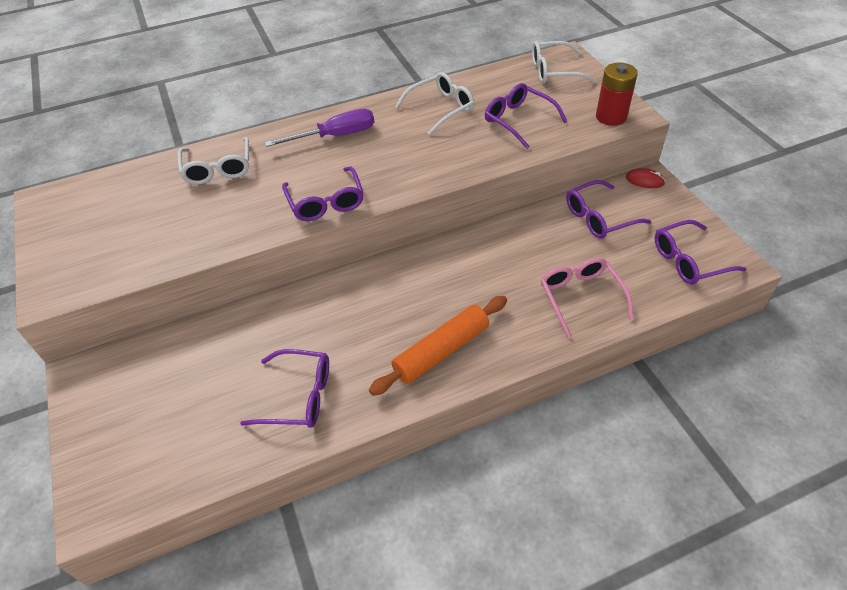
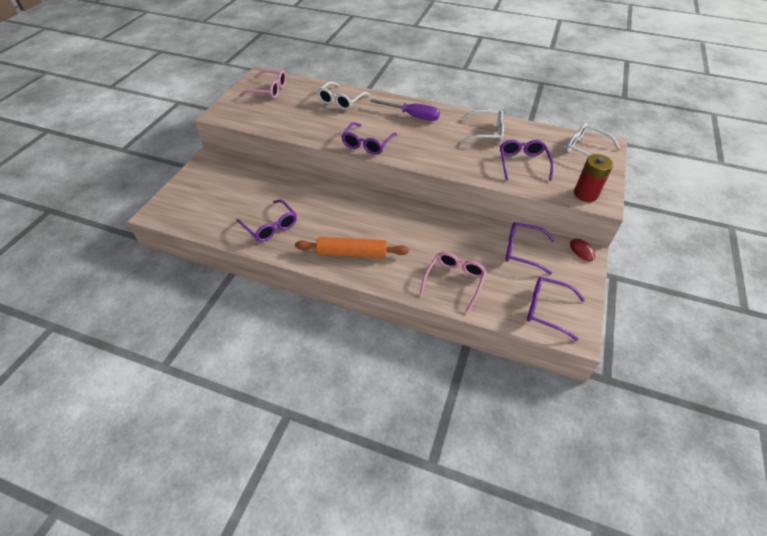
camera: 40 degrees right, 0 degrees up
(89, 212) = (269, 90): none -> pink glasses

